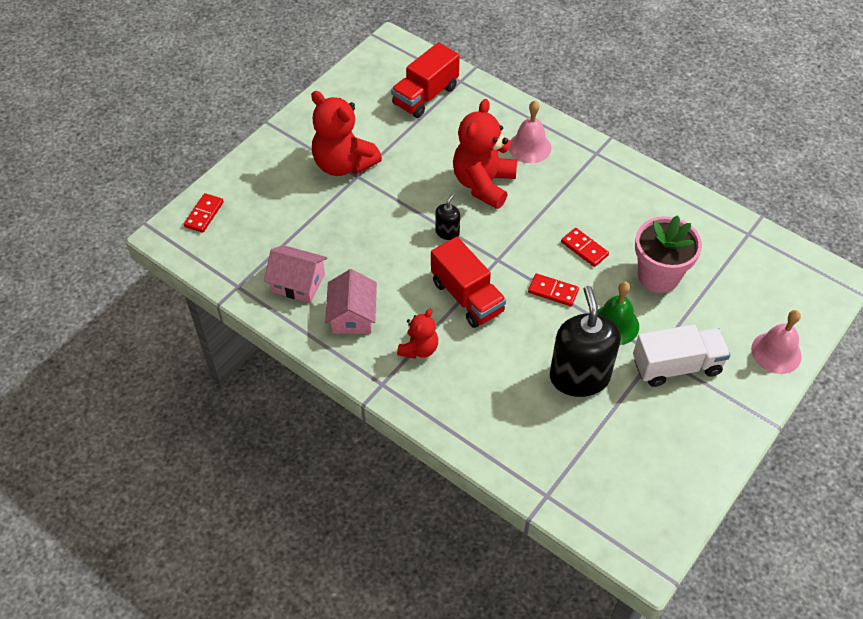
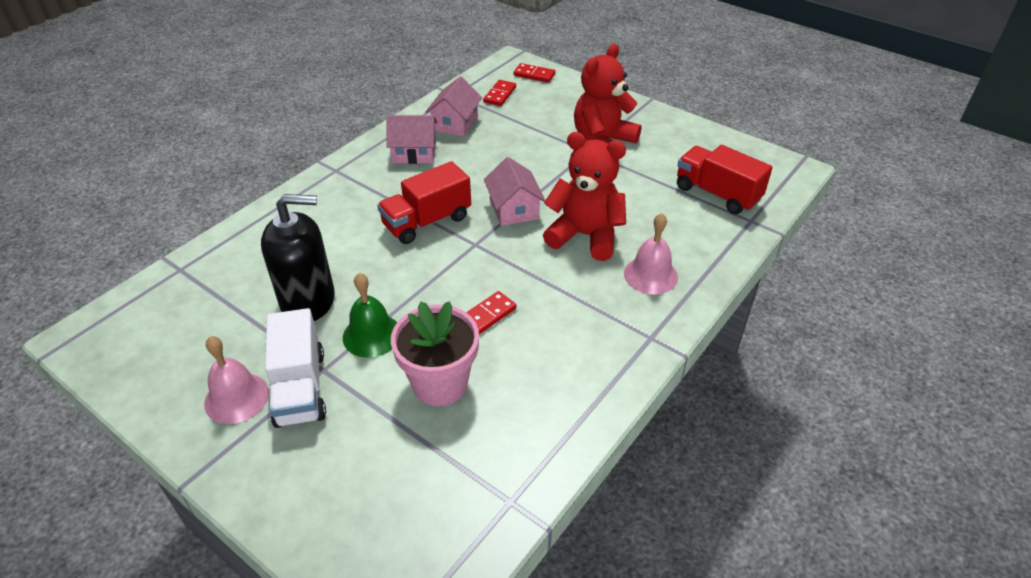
camera: 90 degrees right, 10 degrees down
(419, 349) = (369, 191): red teddy bear -> none
(447, 232) = (514, 209): black soap dispenser -> pink house
(553, 291) = (427, 285): red domino -> red domino (500, 95)
(776, 352) = (294, 503): pink bell -> pink bell (236, 398)

